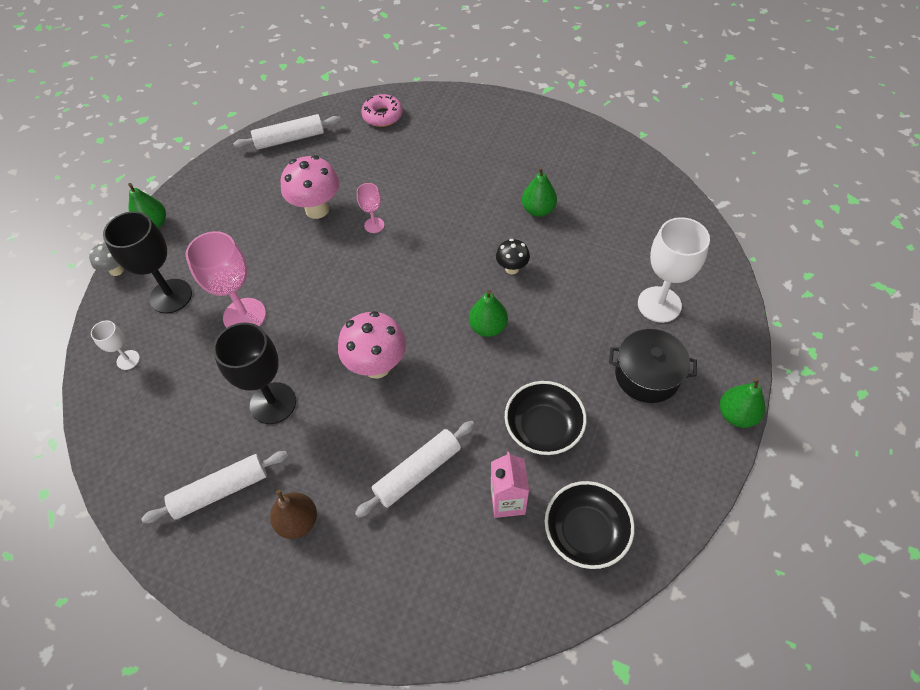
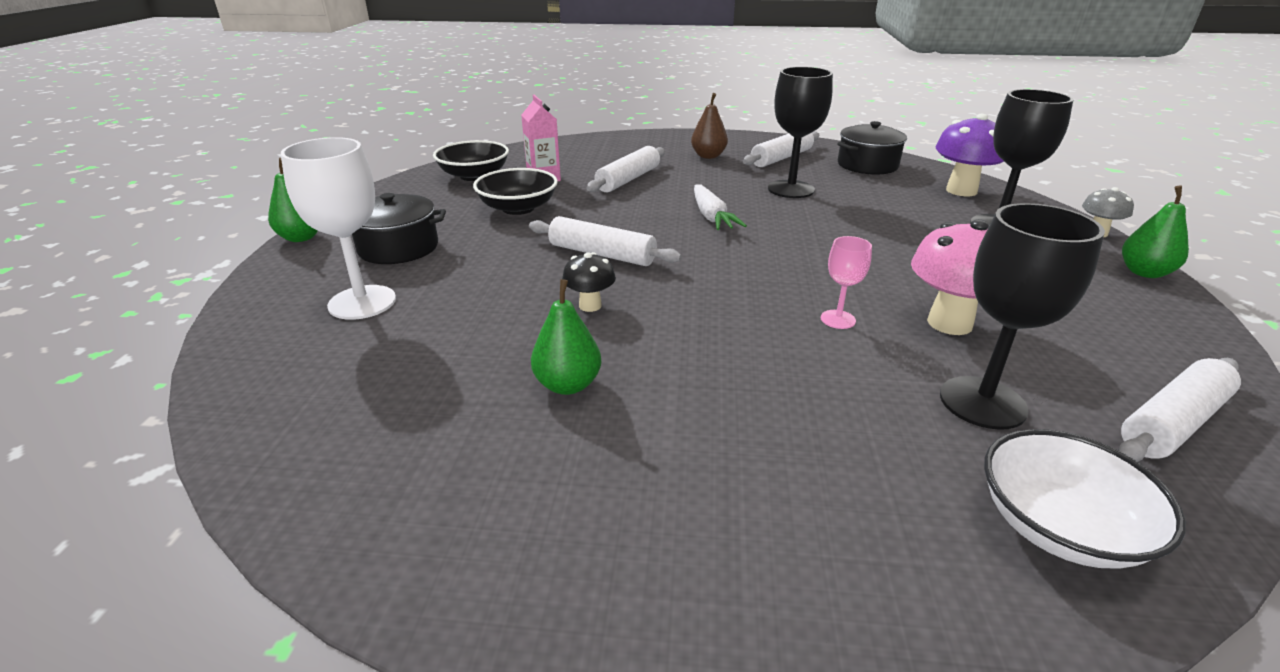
camera: 160 degrees right, 25 degrees down
(128, 360) = (961, 191): white goblet -> purple mushroom
(150, 442) = (867, 165): none -> black pot
(244, 316) = (894, 225): pink goblet -> none
(355, 162) = (982, 402): none -> black goblet
(377, 366) = (711, 217): pink mushroom -> white carrot
(382, 116) = (1059, 526): pink donut -> white bowl
(488, 327) = (602, 254): green pear -> white rolling pin

